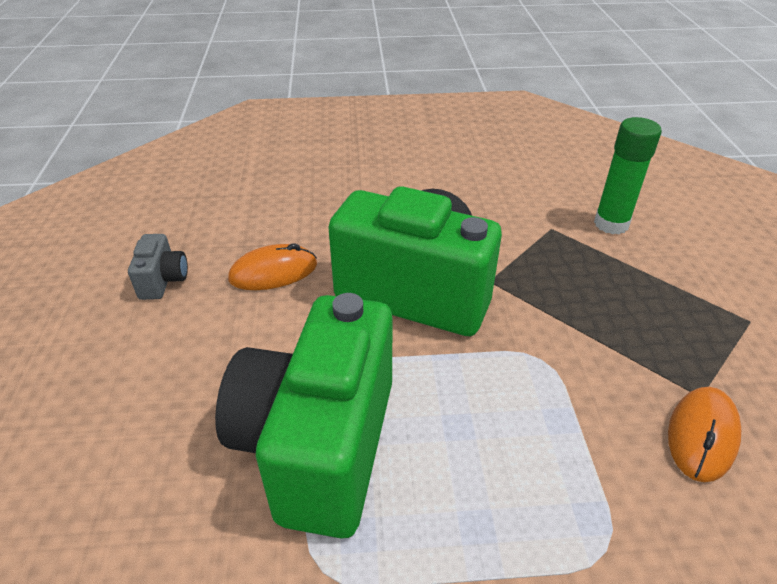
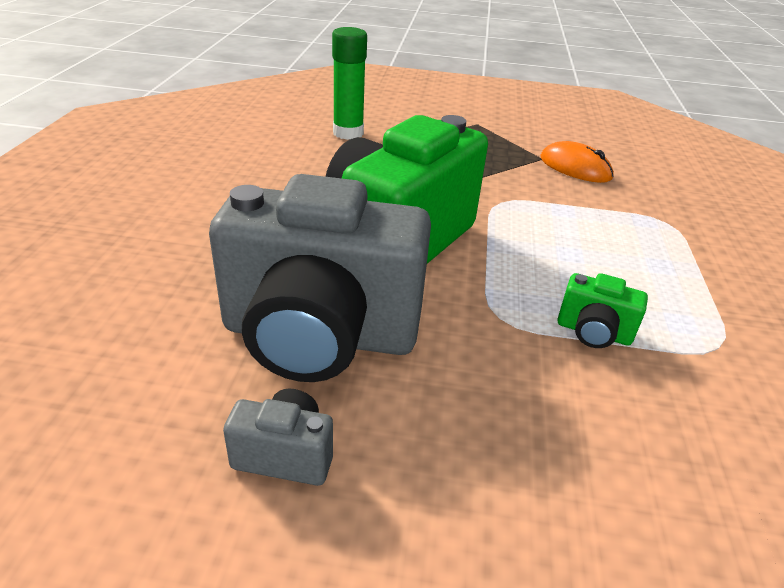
camera: 80 degrees left, 5 degrees down
(273, 272) = (319, 335): orange mouse -> grey camera
(318, 445) = (593, 332): green camera -> green camera, size x0.40

